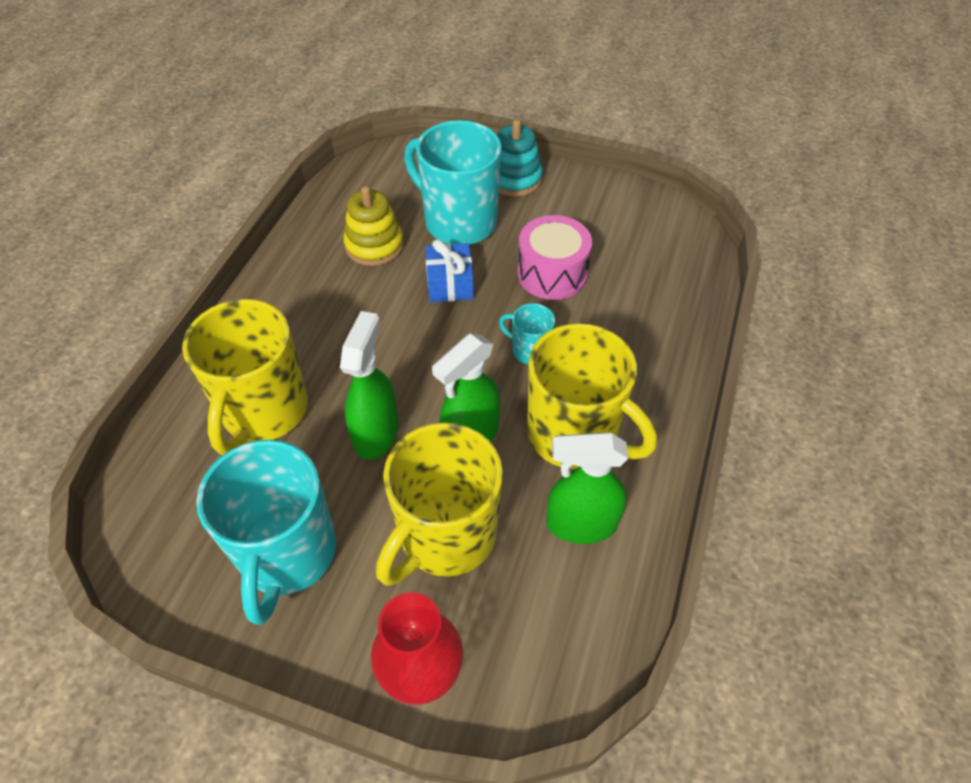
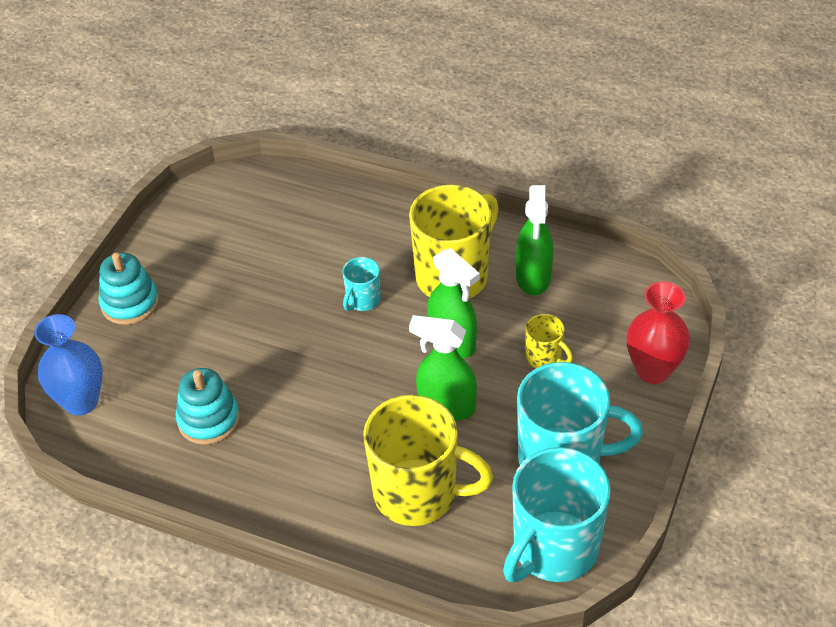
camera: 85 degrees left, 5 degrees down
(374, 245) = (209, 419): yellow stacking toy -> turquoise stacking toy
(400, 165) = (81, 401): none -> blue vase
(445, 536) = (544, 358): yellow mug -> yellow mug, size x0.46
(450, 283) = (273, 356): blue gift -> none
(458, 222) = (187, 349): turquoise mug -> turquoise mug (554, 549)
(552, 273) = (272, 280): pink drum -> none

